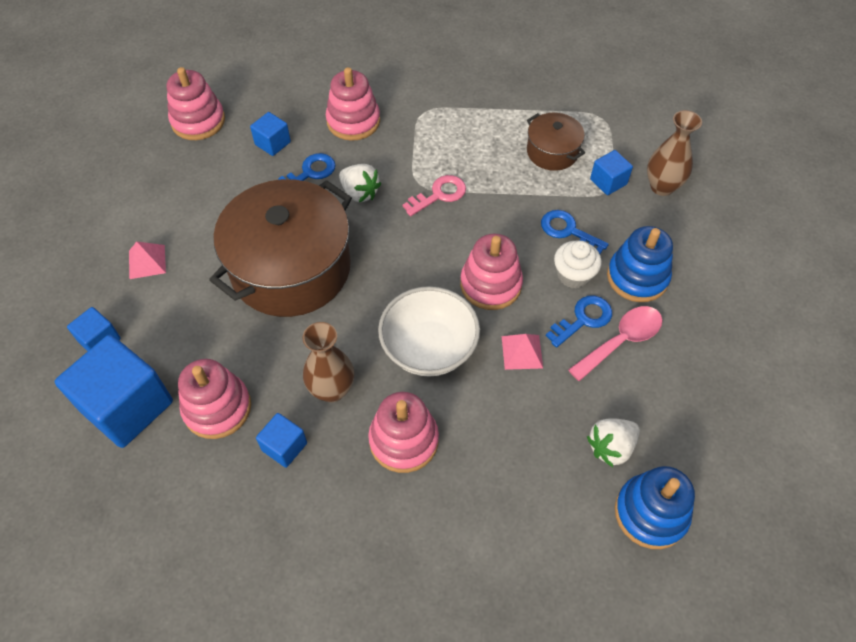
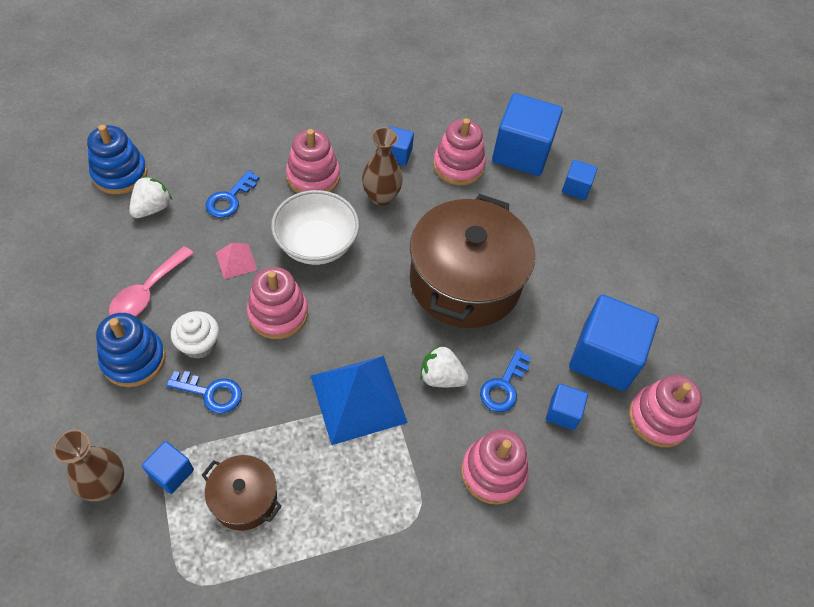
camera: 155 degrees right, 0 degrees up
(147, 262) = (589, 255): pink pyramid -> none
(207, 172) = (604, 357): none -> blue cube
(439, 195) = (358, 399): pink key -> blue pyramid
(583, 319) = (185, 303): blue key -> blue key (230, 199)

